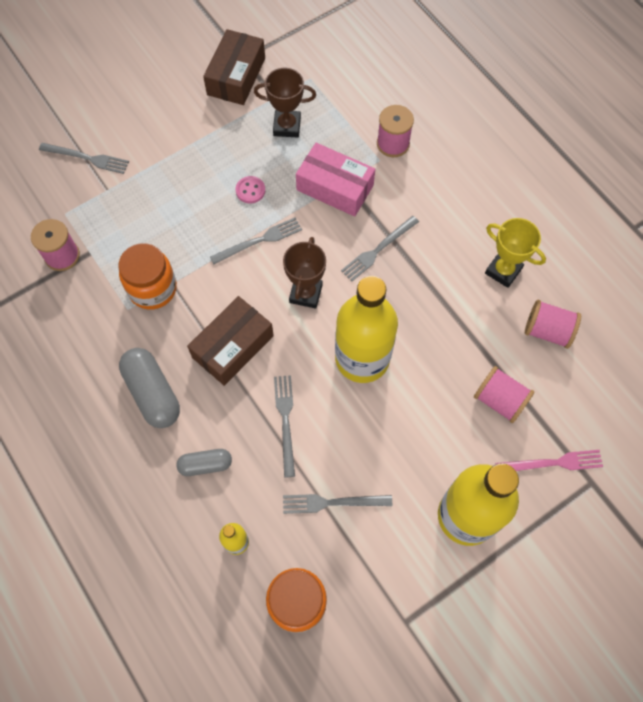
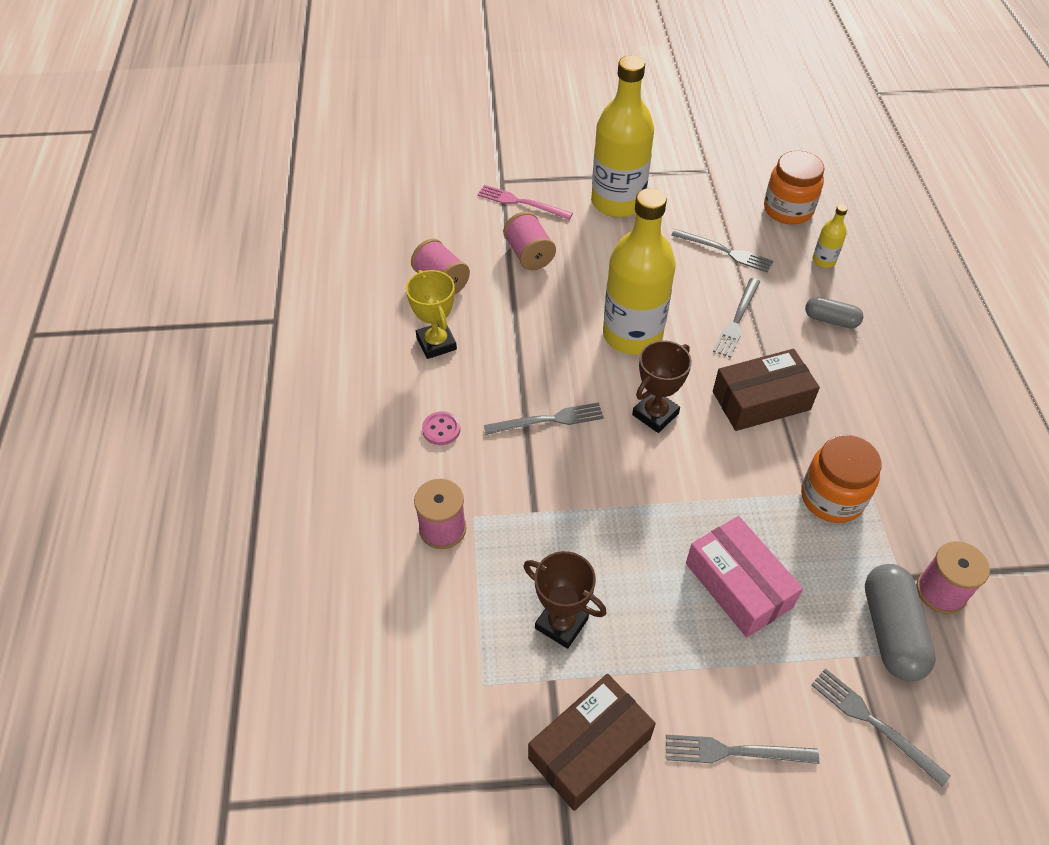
camera: 150 degrees left, 15 degrees down
(153, 393) = (865, 397): grey capsule -> grey capsule (891, 631)
(250, 190) = (658, 558): pink button -> pink button (441, 429)
(259, 240) = (678, 492): grey fork -> grey fork (734, 752)
(335, 187) = (551, 510): pink box -> pink box (738, 585)

